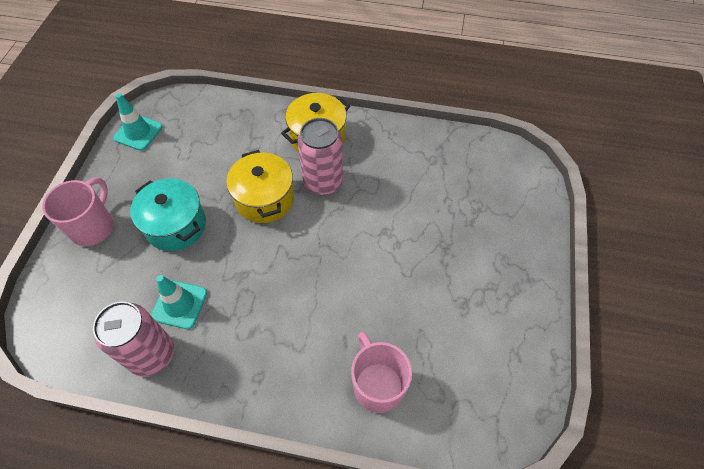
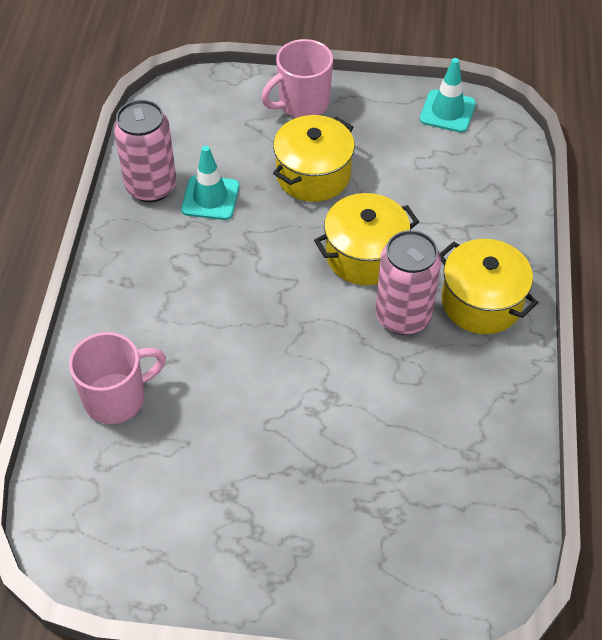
camera: 85 degrees right, 5 degrees down
(93, 227) = (302, 103): pink mug -> pink mug turned 135 degrees clockwise
(176, 225) = (313, 175): turquoise pot -> yellow pot

